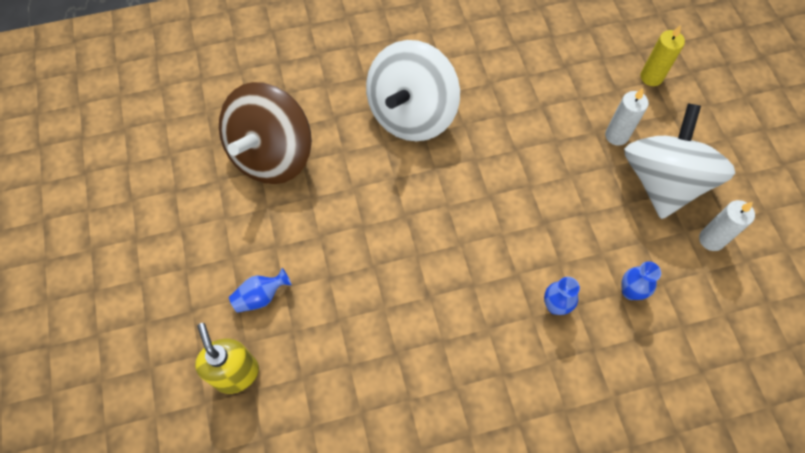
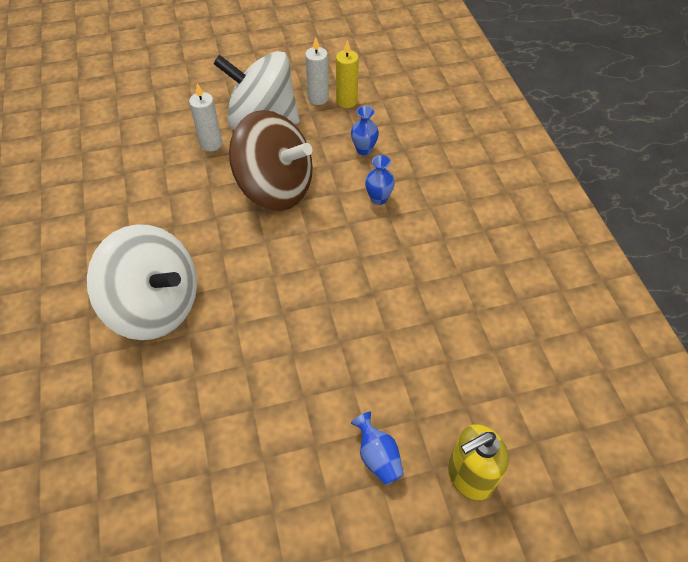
camera: 90 degrees left, 10 degrees down
(272, 155) = (188, 459): brown spinning top -> brown spinning top (275, 188)
(651, 77) = (152, 115): yellow candle -> yellow candle (347, 101)

